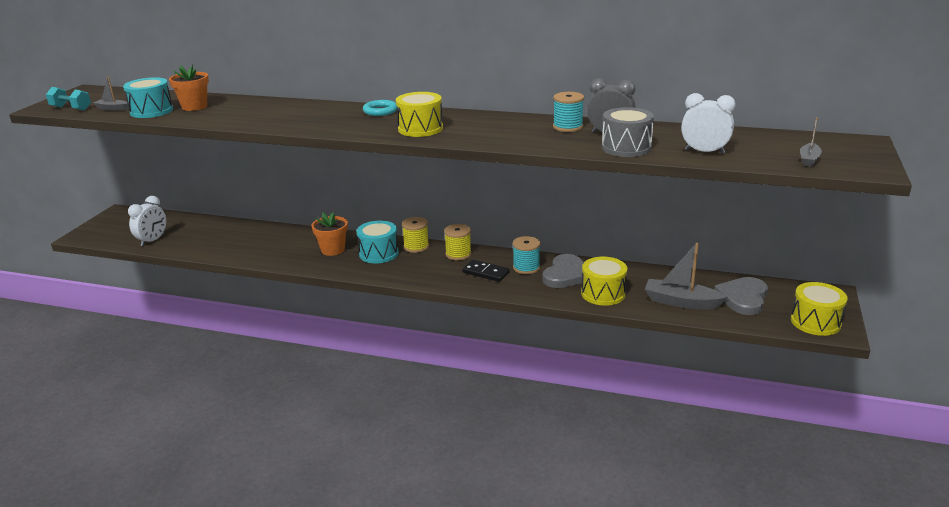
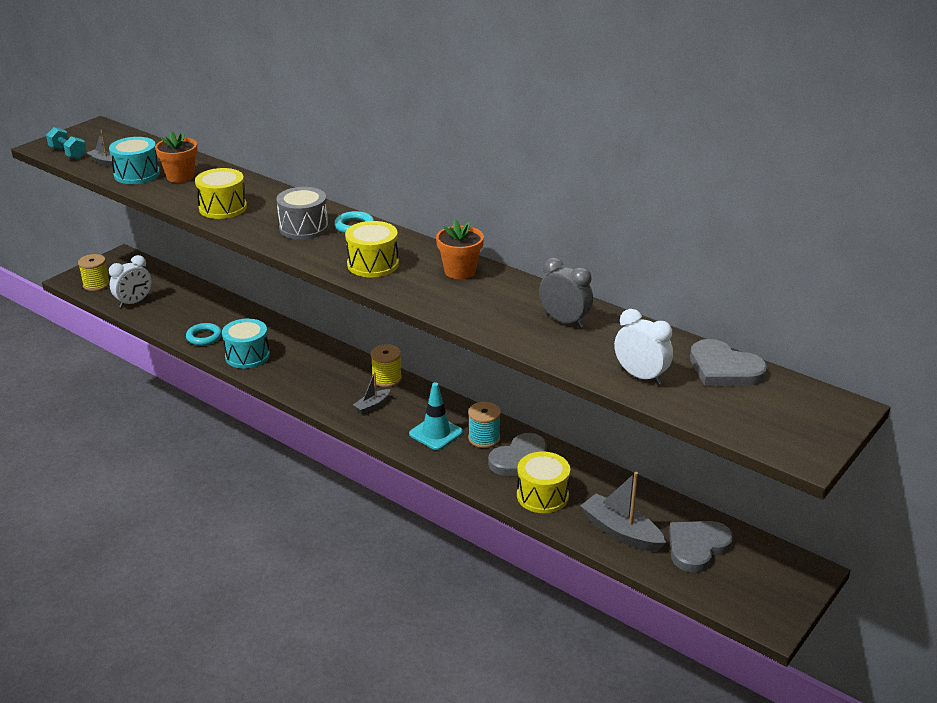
camera: 20 degrees right, 5 degrees up
(236, 251) = (204, 337): none -> turquoise ring
(333, 250) = (299, 360): orange flower pot -> orange flower pot (460, 271)
(379, 253) = (342, 377): turquoise drum -> turquoise drum (247, 356)
(458, 254) = (424, 400): yellow spool -> yellow spool (96, 284)
(485, 273) = (436, 433): black domino -> turquoise traffic cone
(568, 127) = (528, 299): turquoise spool -> none
(626, 148) = (561, 348): grey drum -> grey drum (303, 228)
(756, 137) = (724, 369): none -> grey heart
(809, 159) = (747, 419): grey boat -> grey boat (372, 405)
(815, 322) = (755, 603): yellow drum -> yellow drum (223, 208)

